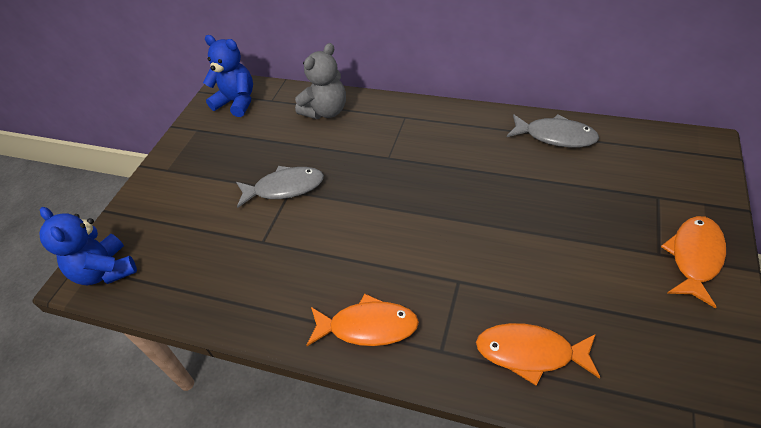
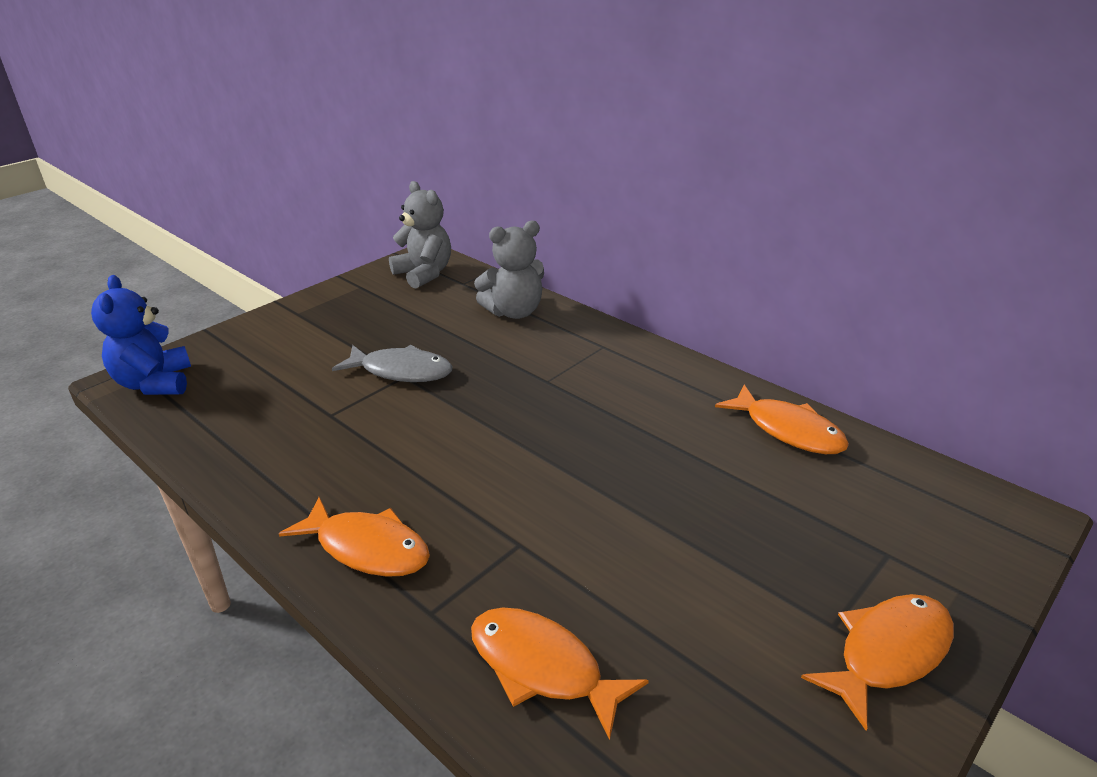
camera: 20 degrees right, 15 degrees down
(237, 102) = (424, 274): blue teddy bear -> grey teddy bear
(555, 136) = (788, 430): grey fish -> orange fish

